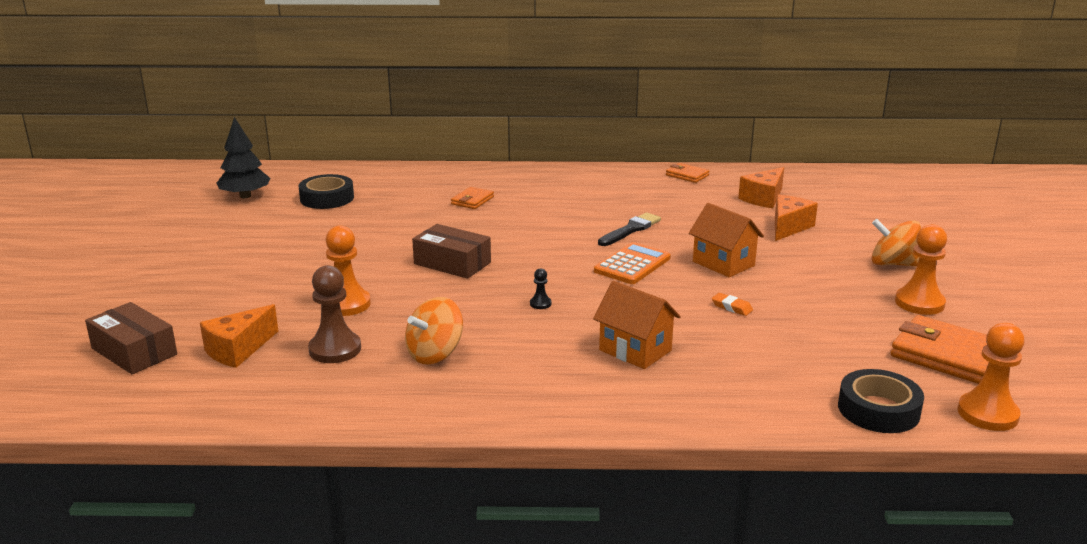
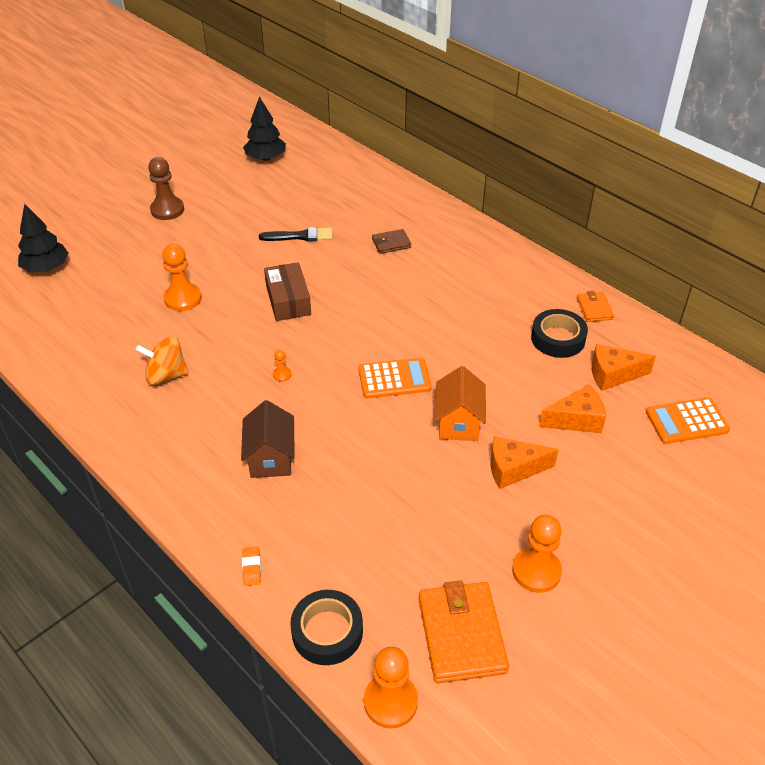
camera: 45 degrees right, 20 degrees up
(134, 351) = (46, 268): brown box -> black tree
(238, 350) = (87, 300): orange cheese -> orange cheese (513, 469)
(327, 198) = (307, 187): black tape -> black tape (558, 338)
(335, 349) = (127, 333): brown pawn -> brown pawn (167, 210)
(472, 200) = (391, 243): orange wallet -> brown wallet
(540, 304) = (282, 375): black pawn -> orange pawn
(630, 230) = (450, 343): black brush -> black brush (300, 236)
(635, 350) = (271, 458): orange house -> brown house
(732, 307) = (392, 468): orange eraser -> orange eraser (251, 568)
(845, 199) = (686, 421): none -> orange calculator
(892, 264) = (591, 518): orange spinning top -> none

